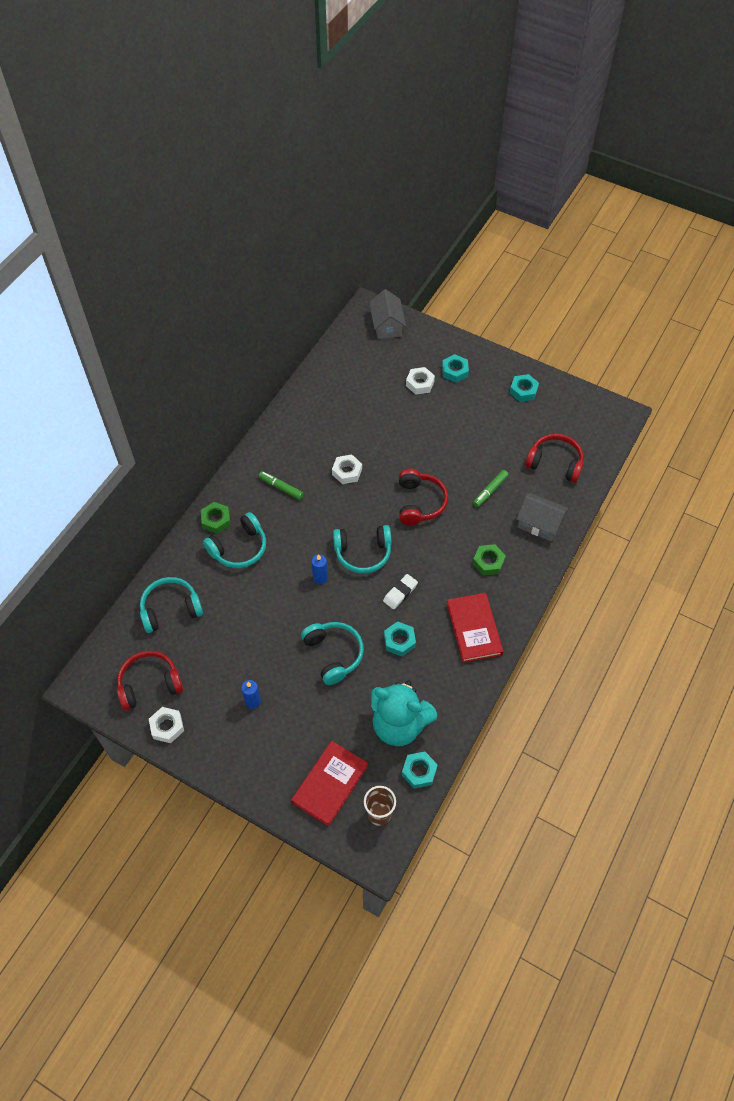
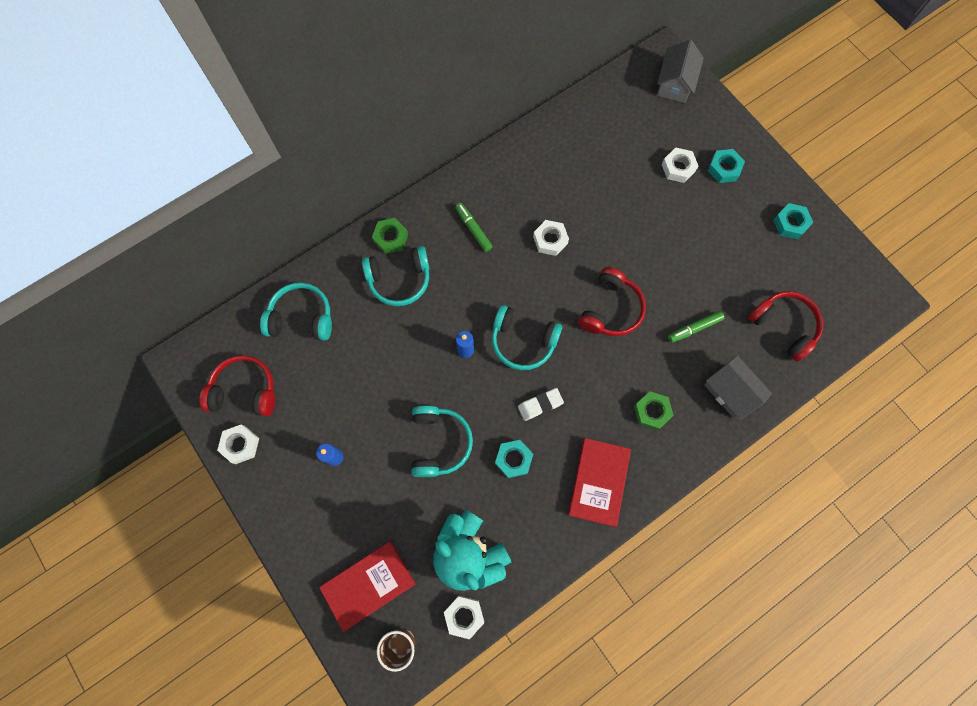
camera: 25 degrees right, 15 degrees up
(419, 771) = (464, 616): turquoise nut -> white nut

